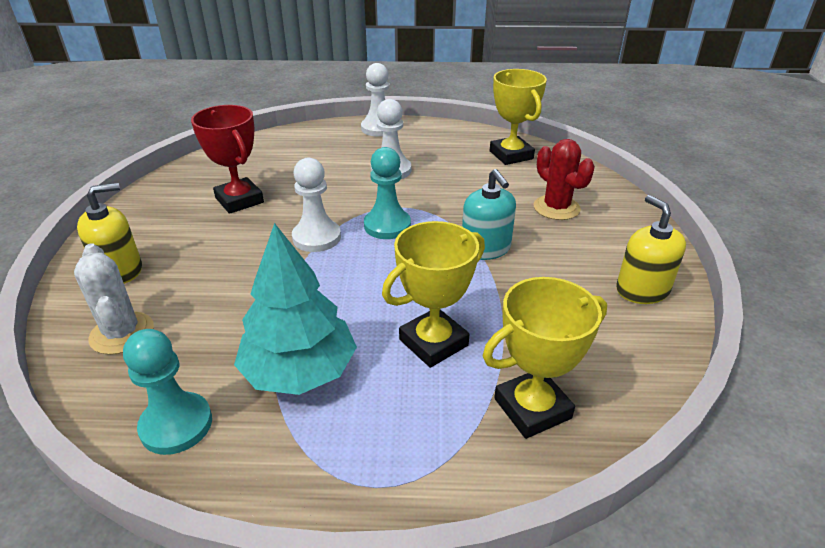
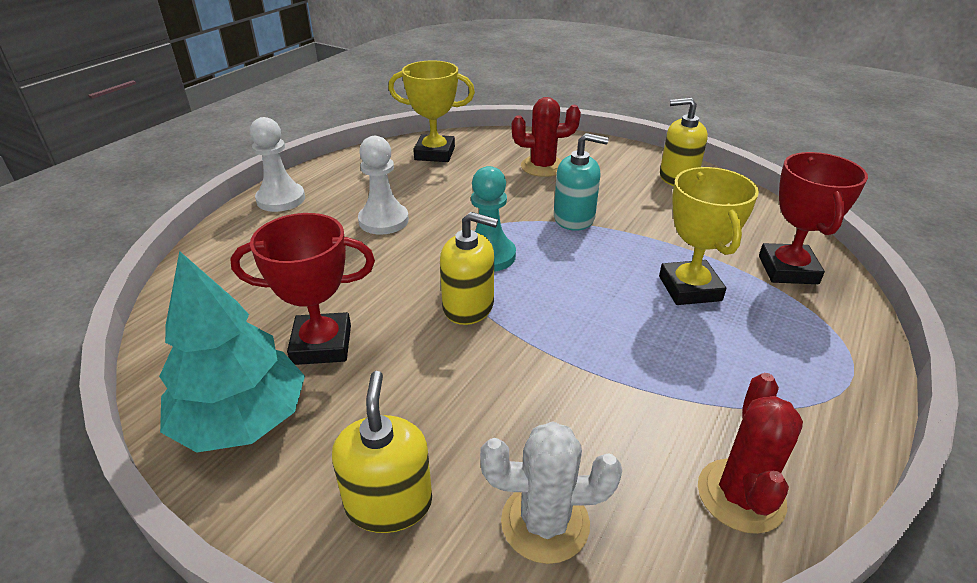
camera: 60 degrees left, 0 degrees up
(176, 425) = (740, 495): turquoise pawn -> red cactus
(299, 371) = (692, 380): turquoise tree -> turquoise tree (242, 420)
(316, 237) = (468, 306): white pawn -> yellow soap dispenser
(532, 408) = (788, 270): yellow trophy -> red trophy

